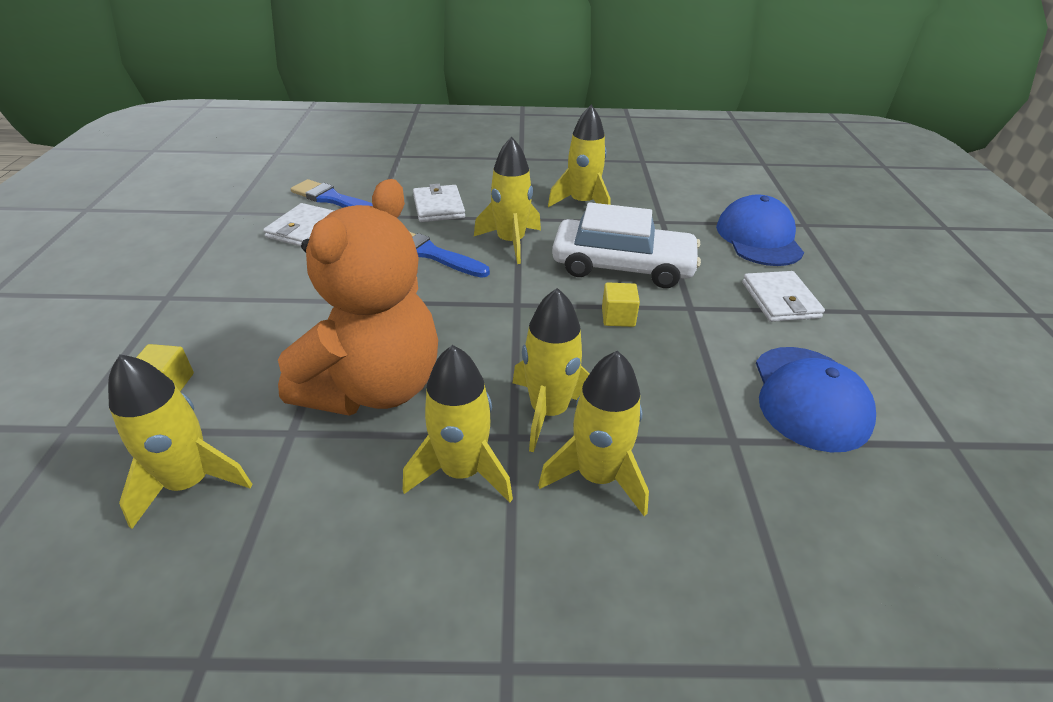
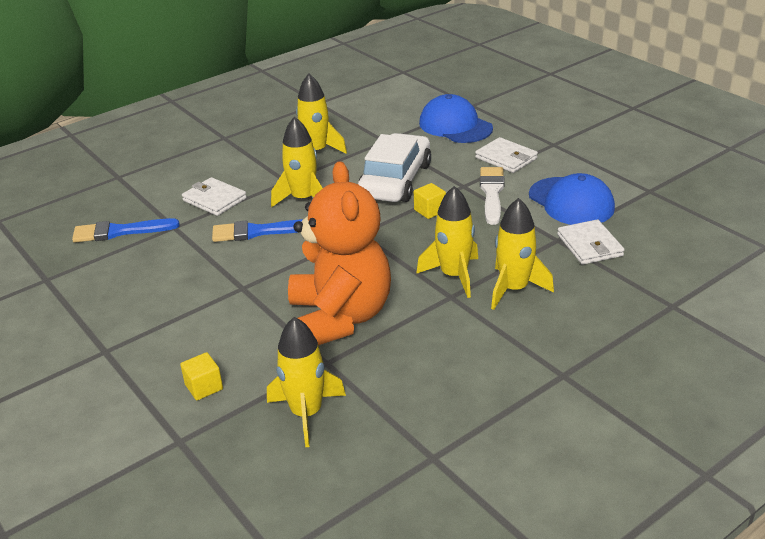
camera: 35 degrees left, 5 degrees down
(304, 228) = (132, 261): white wallet -> white wallet (589, 245)
(462, 471) = (446, 324): yellow rocket -> none
(622, 266) = (395, 180): white car -> white car turned 45 degrees counterclockwise
(715, 333) = (492, 193): none -> white brush

